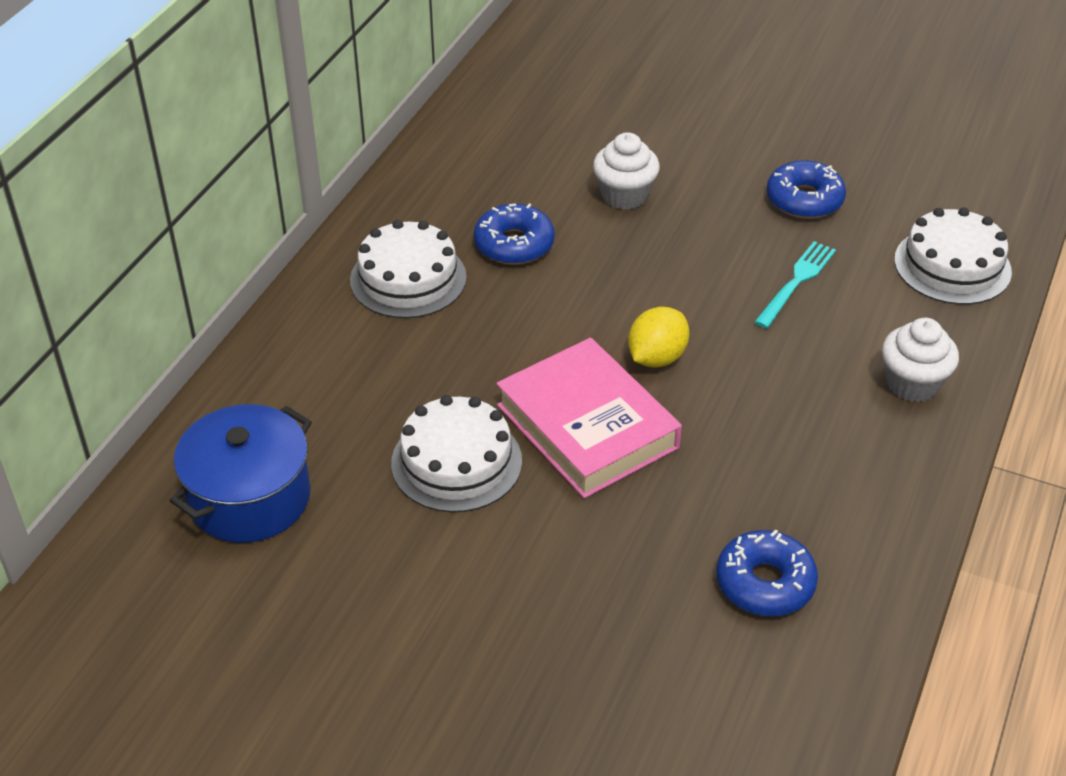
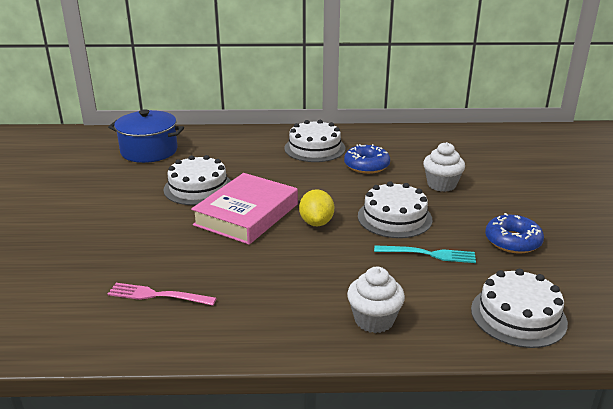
camera: 65 degrees right, 15 degrees down
(656, 357) = (316, 222): yellow lemon -> yellow lemon turned 75 degrees clockwise
(688, 276) = (394, 217): none -> white cake
(765, 583) = (157, 295): blue donut -> pink fork

